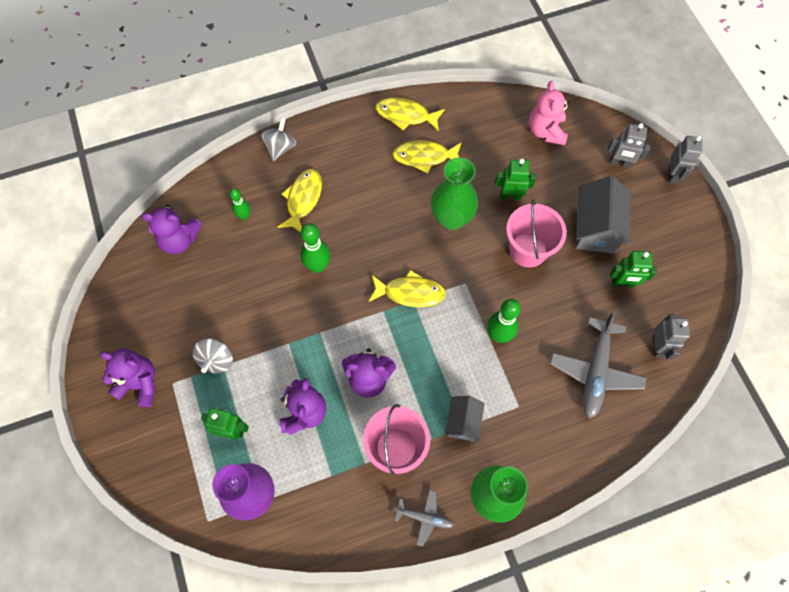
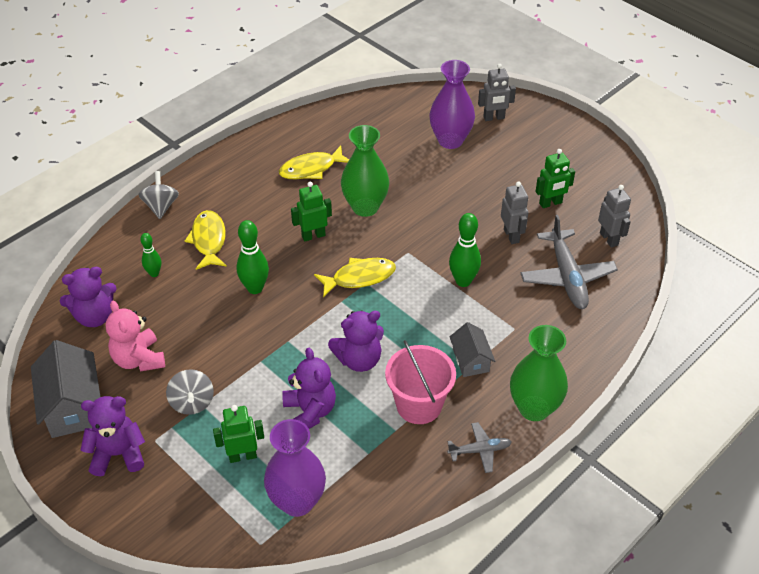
camera: 25 degrees left, 20 degrees down
(405, 115) = (274, 143): yellow fish -> none
(510, 196) = (410, 172): green robot -> green robot (313, 235)
(528, 250) = (451, 207): pink bucket -> none
(546, 131) = (413, 115): pink teddy bear -> pink teddy bear (139, 359)
(565, 174) = (450, 140): none -> purple vase
(596, 228) = (502, 171): grey house -> grey house (73, 406)
(672, 175) = (544, 112): grey robot -> grey robot (511, 235)

